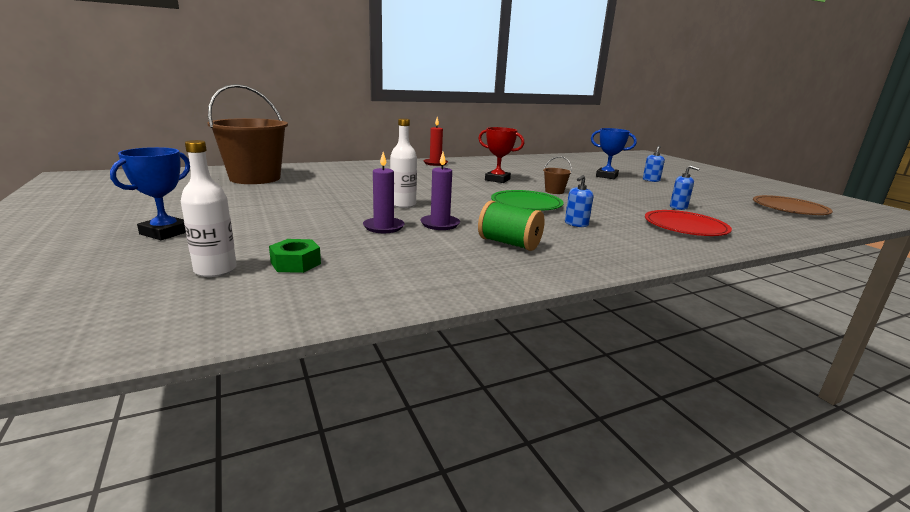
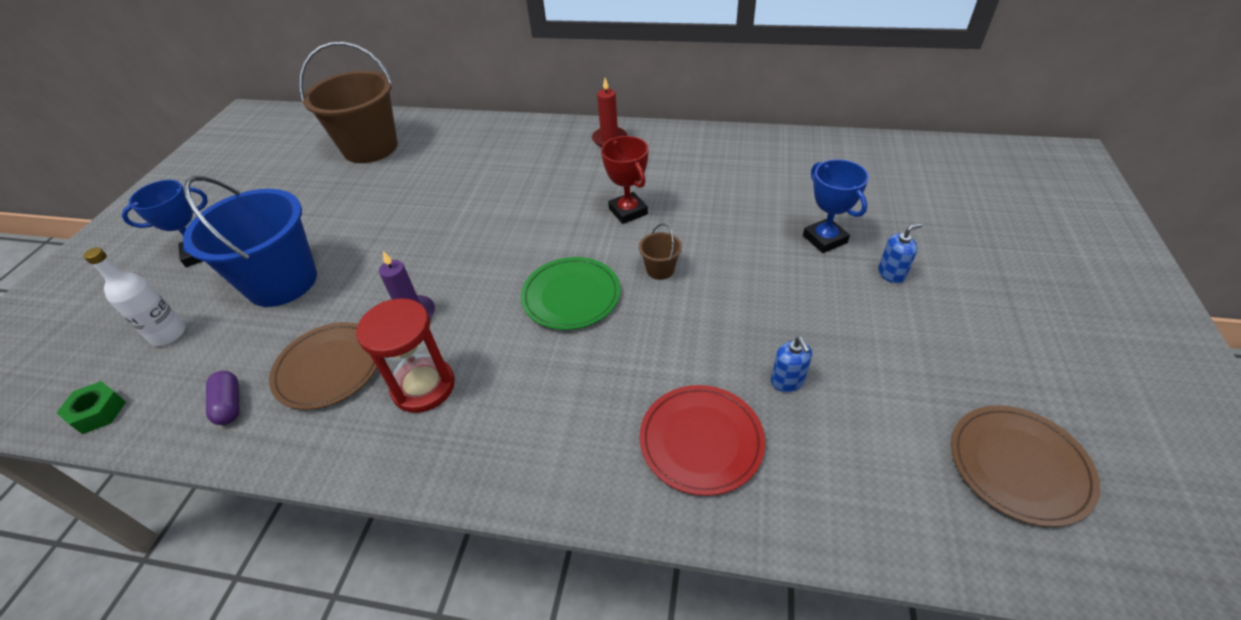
camera: 40 degrees right, 25 degrees up
(293, 230) = (282, 282): none -> blue bucket
(296, 263) = (222, 346): green nut -> green nut (98, 412)
(367, 283) = (229, 405): none -> purple capsule
(383, 227) = (356, 302): purple candle -> none
(403, 204) = (433, 254): white bottle -> none
(421, 251) = (329, 367): none -> brown plate
(509, 243) = (423, 387): green spool -> red hourglass
(576, 224) = (559, 372): blue soap dispenser -> none

